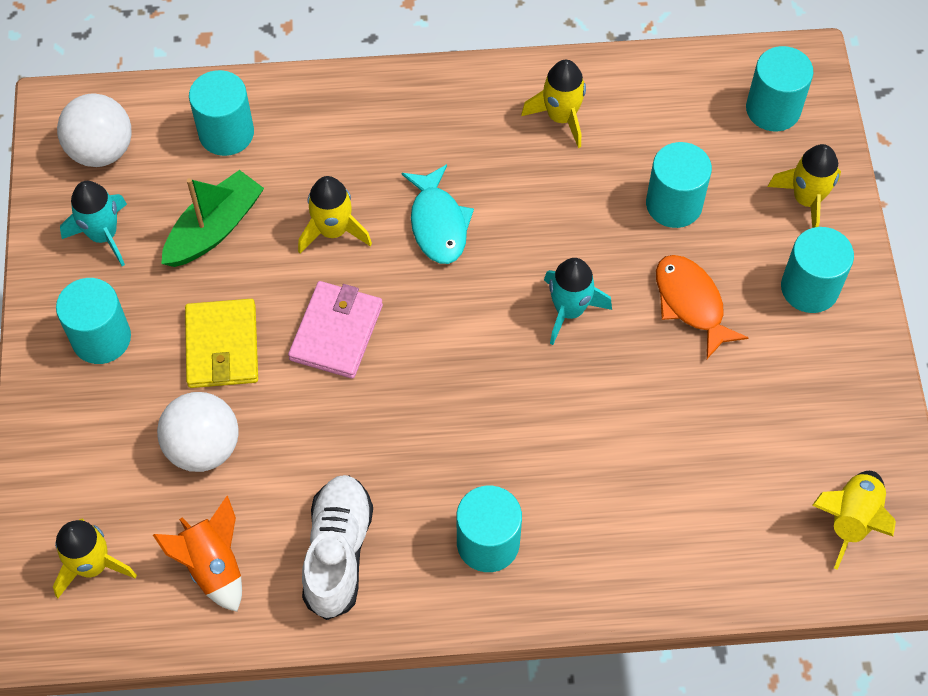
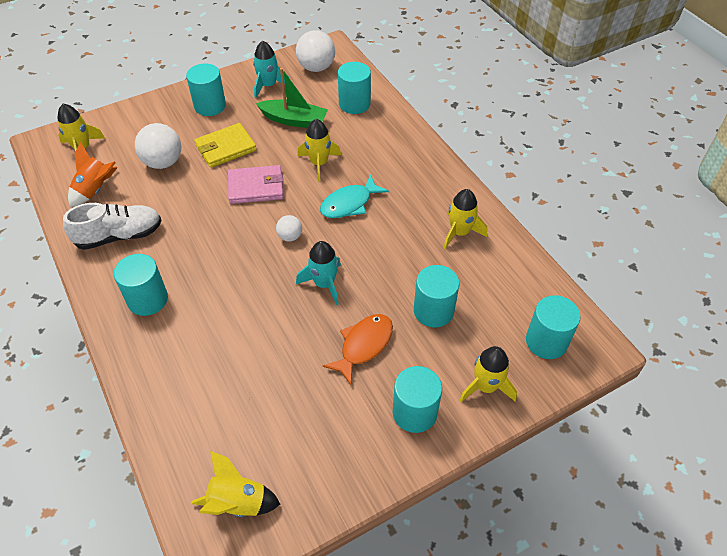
camera: 65 degrees right, 10 degrees down
(462, 321) = (290, 236): none -> white ball

